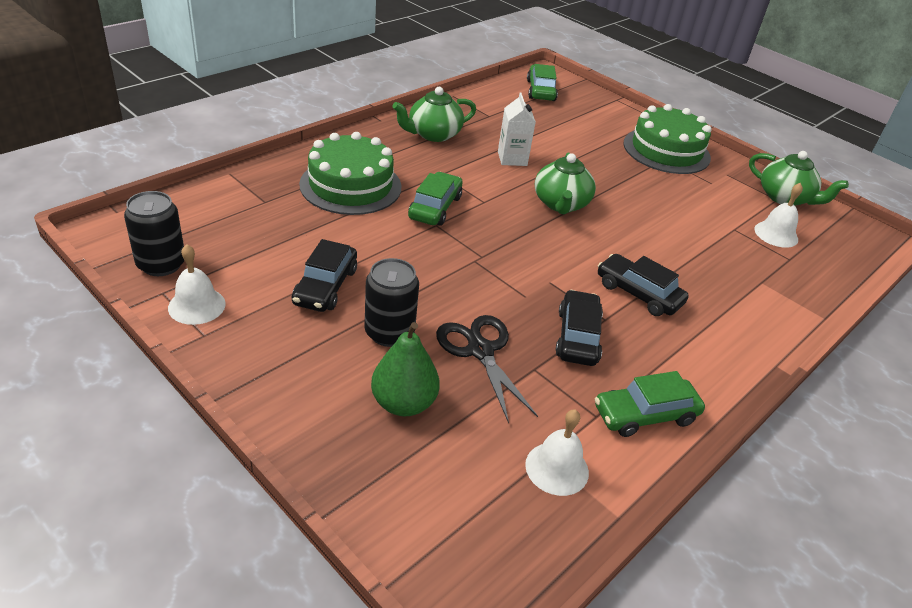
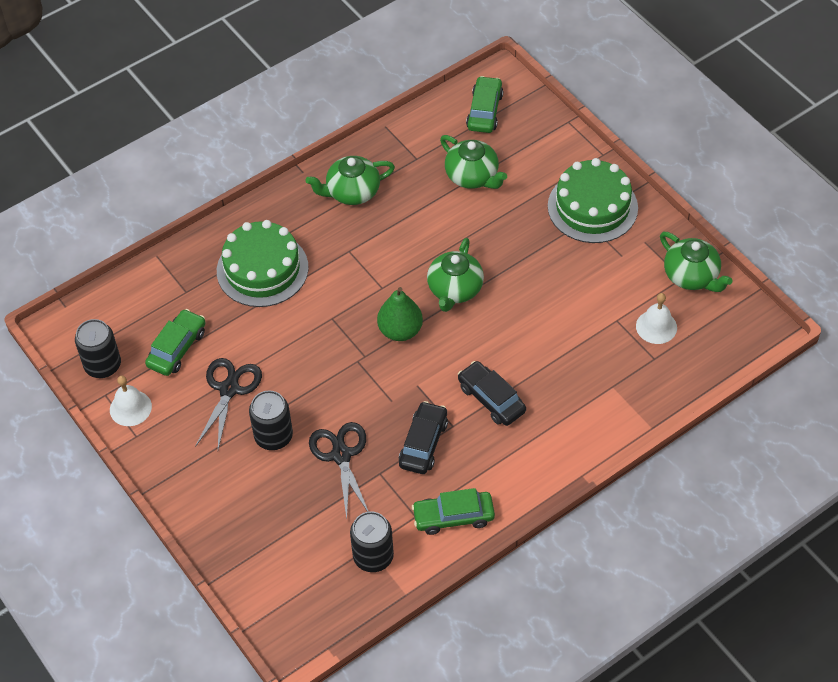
camera: 15 degrees right, 15 degrees up
(325, 286) = (229, 389): black car -> black scissors
(403, 403) = (275, 500): green pear -> green pear (400, 330)
(435, 207) = (335, 296): green car -> green car (177, 348)
(512, 158) = (424, 226): white carton -> none
(546, 128) = (472, 176): none -> green teapot
(557, 468) = (373, 556): white bell -> black can

